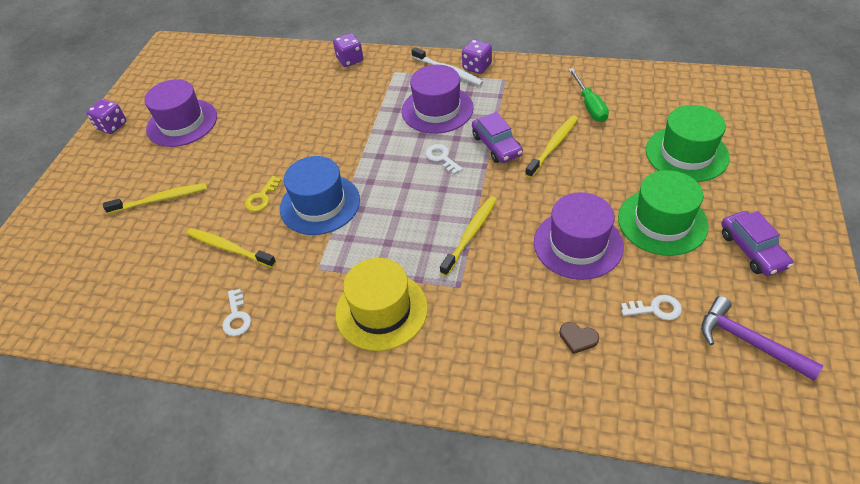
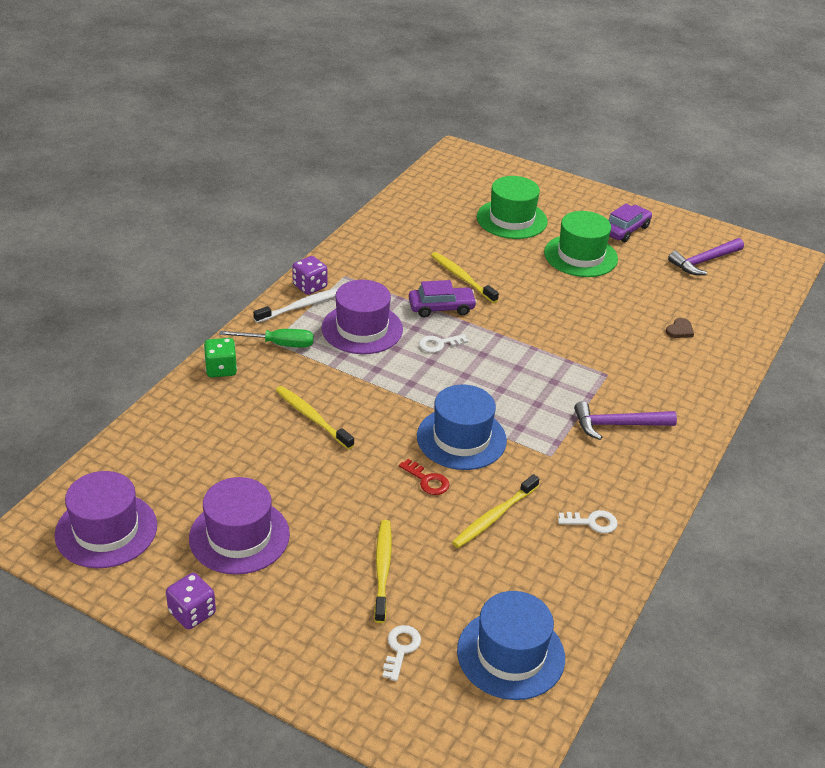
camera: 80 degrees left, 10 degrees down
(81, 294) = (510, 654): none -> blue hat
(262, 197) = (427, 480): yellow key -> red key
(350, 60) = (221, 369): purple dice -> green dice
(381, 310) = (618, 425): yellow hat -> purple hammer
(471, 234) = (549, 352): yellow toothbrush -> yellow toothbrush (312, 417)
(578, 244) = (586, 301): purple hat -> purple hat (106, 530)
(589, 105) = (420, 243): green screwdriver -> green screwdriver (278, 344)
(655, 309) = (664, 288): white key -> white key (401, 649)
(752, 250) = (625, 230): purple car -> purple car turned 45 degrees counterclockwise

